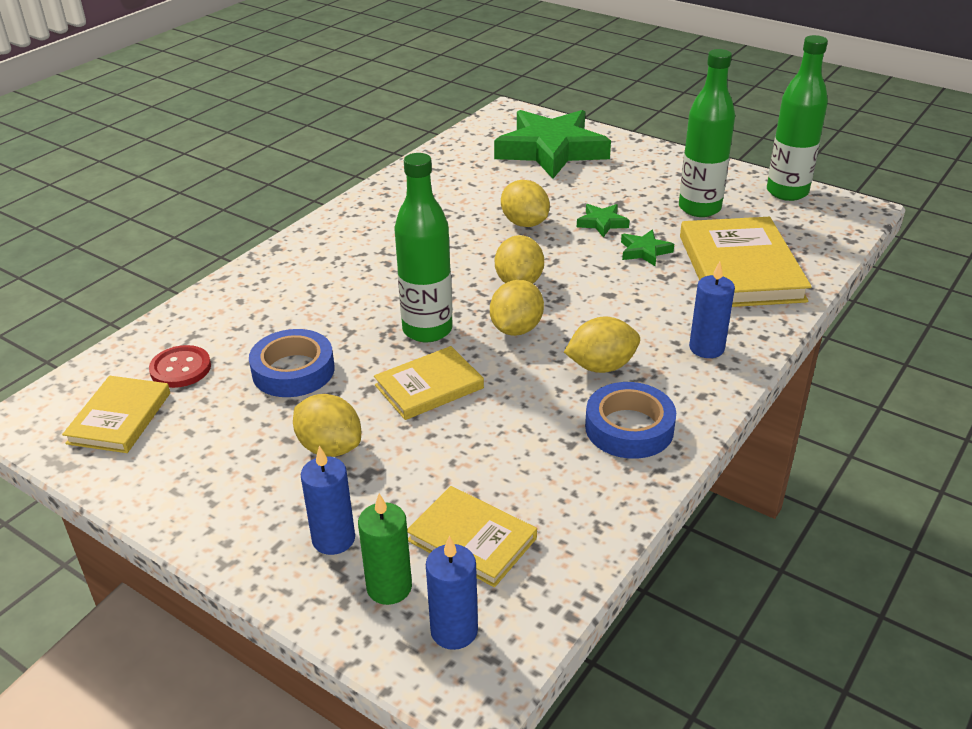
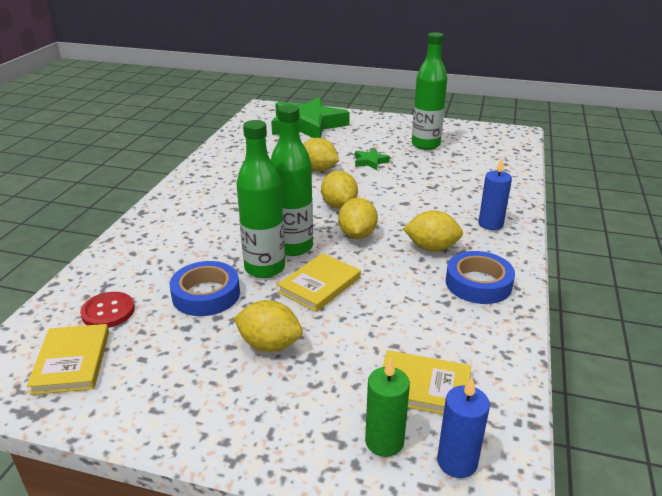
camera: 20 degrees left, 5 degrees down
(333, 539) = (315, 415): blue candle -> none
(601, 366) = (431, 248): yellow lemon -> yellow lemon turned 45 degrees clockwise
(644, 251) = (409, 174): green star -> none
(740, 268) = (475, 174): yellow book -> none
(787, 192) = (471, 129): green bottle -> green bottle (264, 268)

